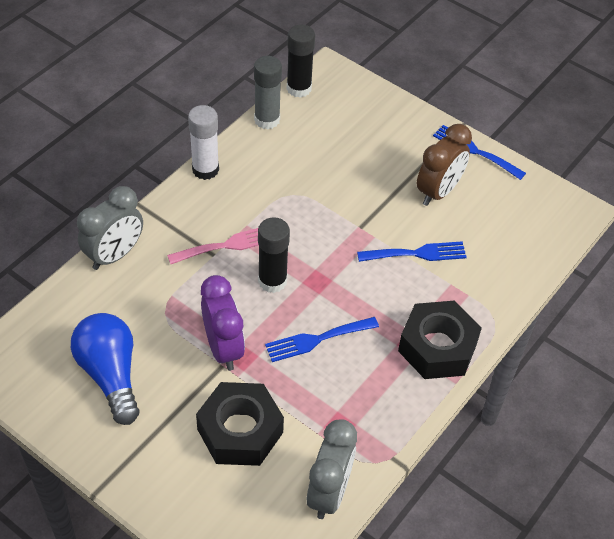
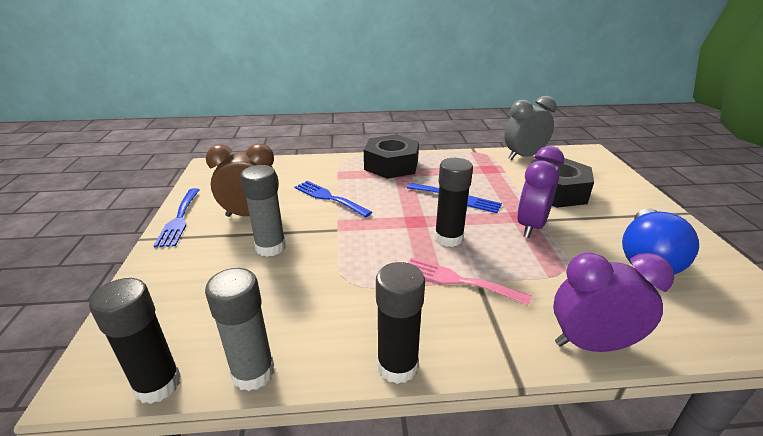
camera: 130 degrees left, 20 degrees down
(114, 255) = (591, 344): grey clock -> purple clock
(205, 169) = (397, 366): white glue stick -> black glue stick
(376, 179) = (270, 247): none -> grey glue stick

